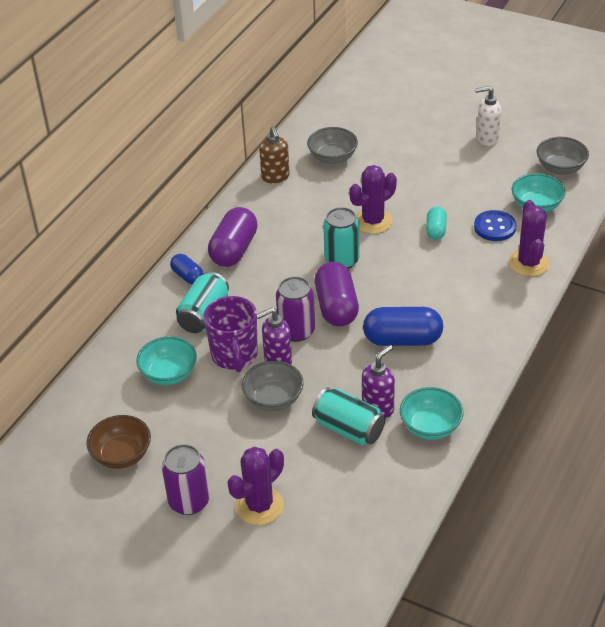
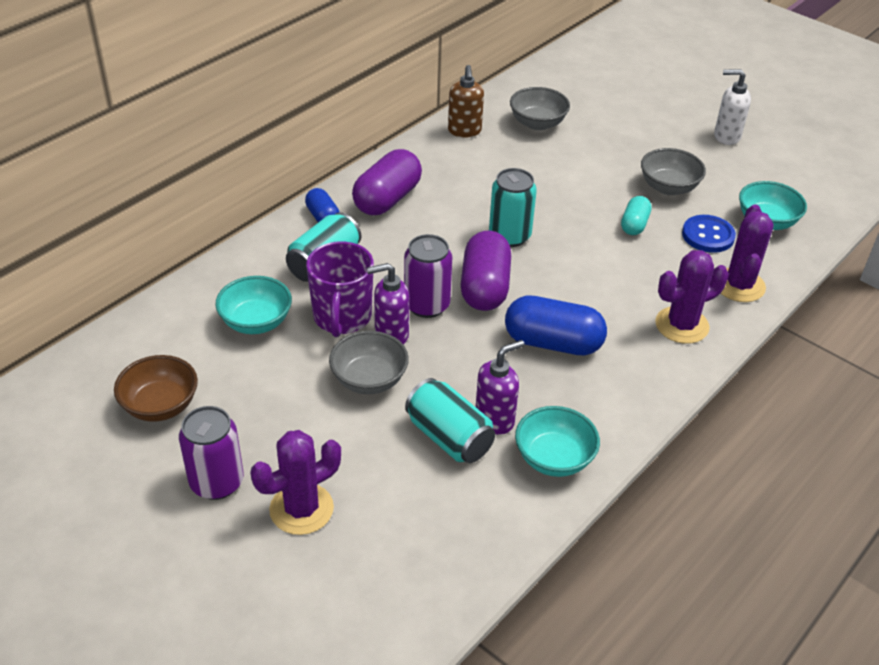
camera: 10 degrees right, 0 degrees up
(373, 221) = (561, 200): purple cactus -> purple cactus (682, 325)
(560, 168) = (807, 185): grey bowl -> grey bowl (668, 187)

